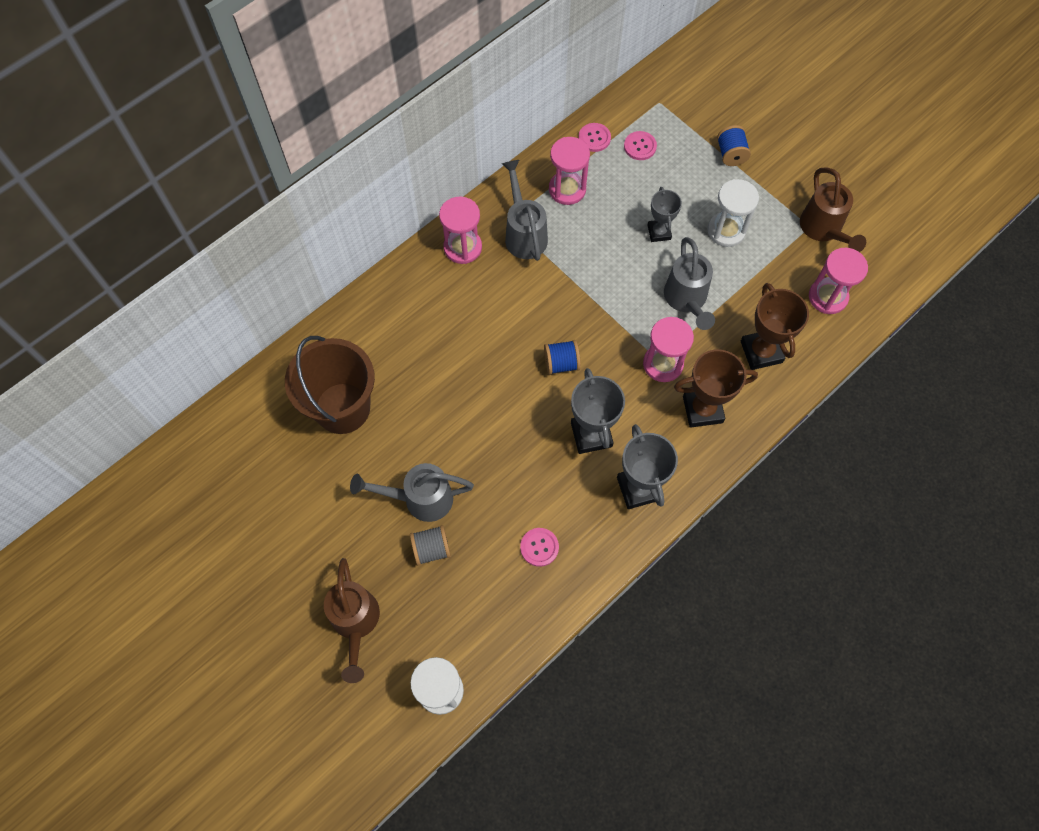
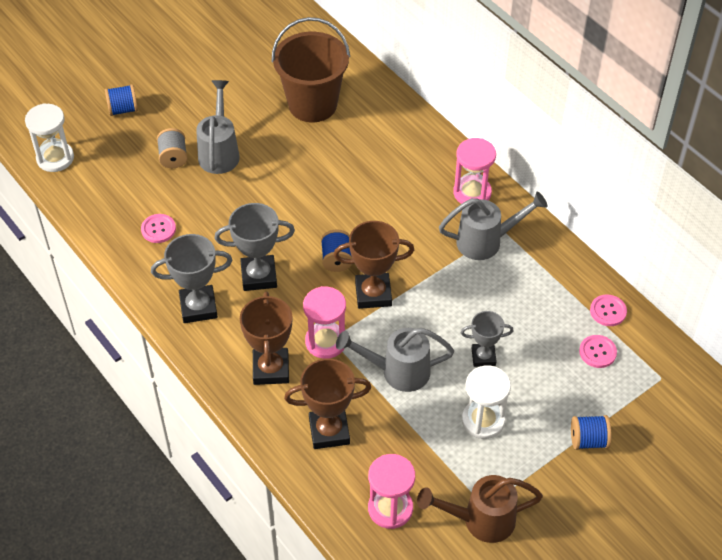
camera: 95 degrees right, 15 degrees down
(355, 623) = (123, 109): brown watering can -> blue spool
(567, 189) = (540, 281): pink hourglass -> none
(600, 327) = (373, 294): none -> brown trophy

